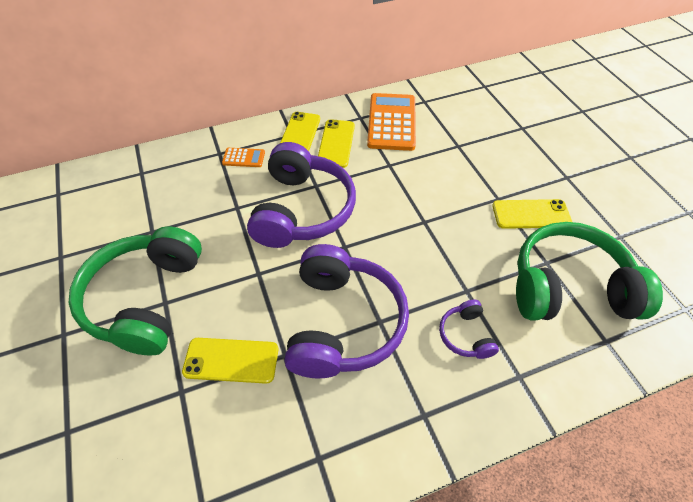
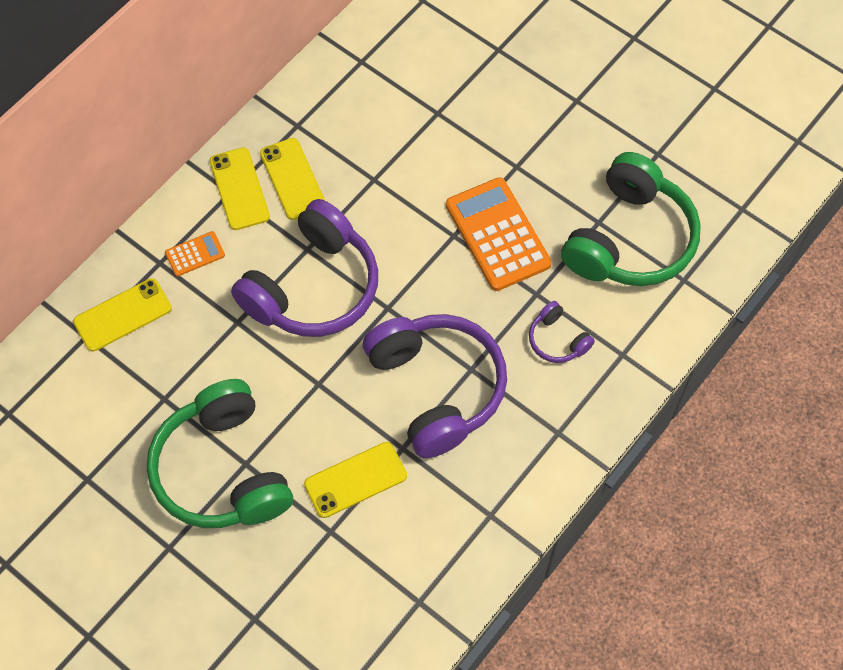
camera: 30 degrees left, 10 degrees up
(302, 210) = (313, 287): purple headphones -> purple headphones turned 60 degrees clockwise
(392, 122) = (340, 114): orange calculator -> orange calculator (498, 234)
(531, 214) = (559, 170): yellow phone -> yellow phone (122, 315)
(568, 287) = (630, 239): green headphones -> green headphones turned 150 degrees clockwise

